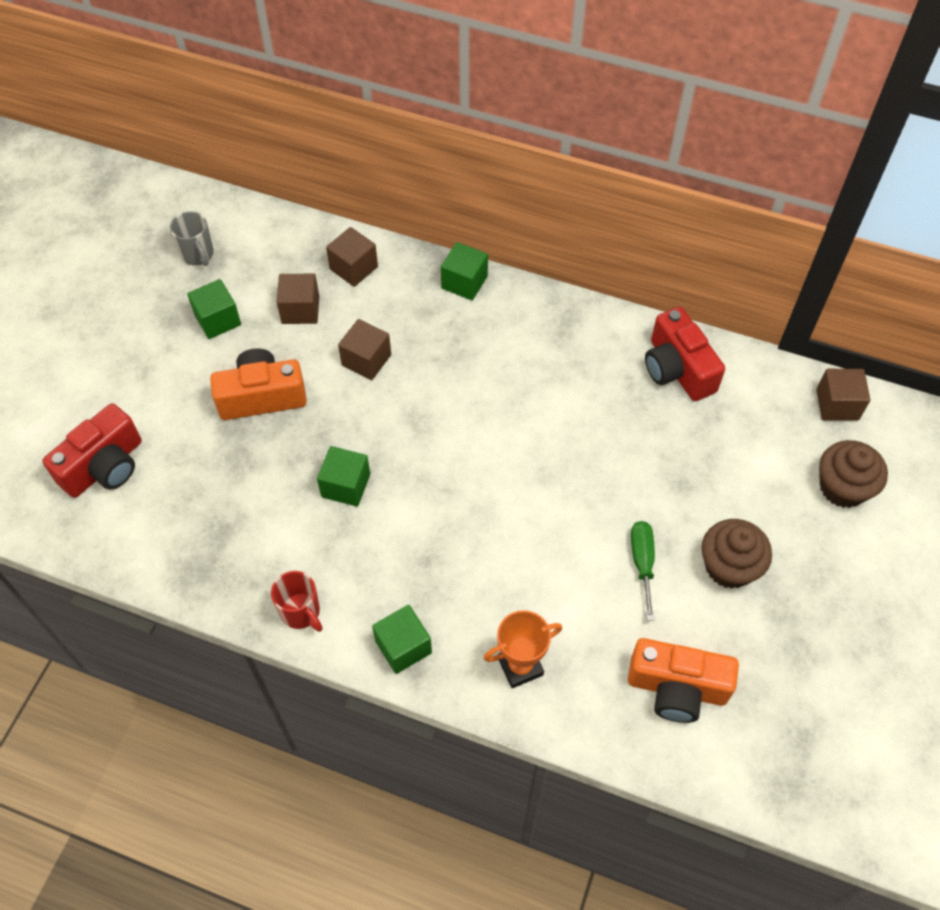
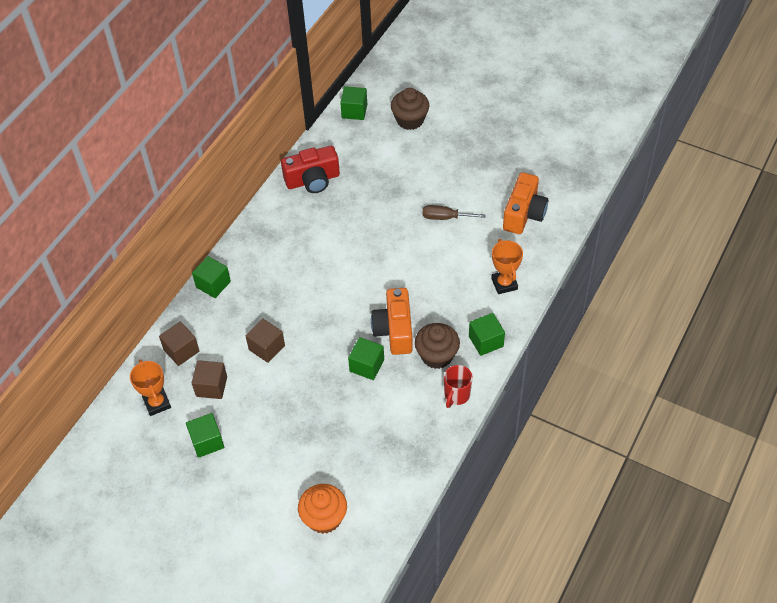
camera: 80 degrees left, 5 degrees down
(104, 466) = (324, 518): red camera -> orange cupcake
(198, 255) = (138, 455): grey mug -> none
(262, 397) = (284, 413): orange camera -> orange camera (394, 330)
(272, 258) = (157, 403): none -> orange trophy
(301, 612) = (456, 395): red mug -> red mug turned 150 degrees clockwise
(642, 563) = (445, 217): green screwdriver -> brown screwdriver
(729, 566) = (453, 178): brown cupcake -> brown cupcake (437, 355)
(837, 405) = (354, 111): brown cube -> green cube

